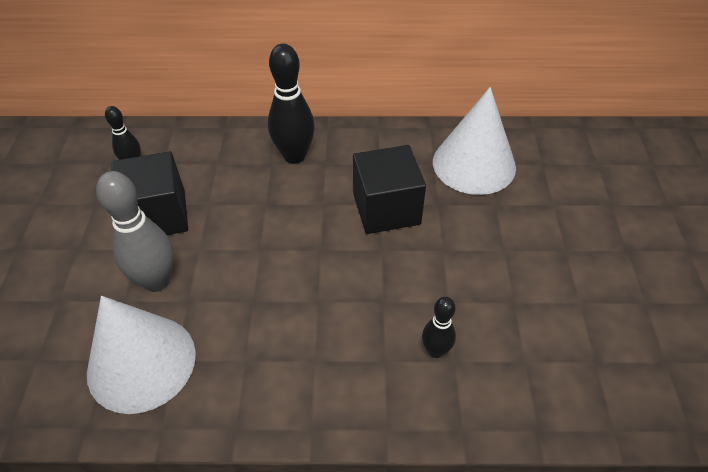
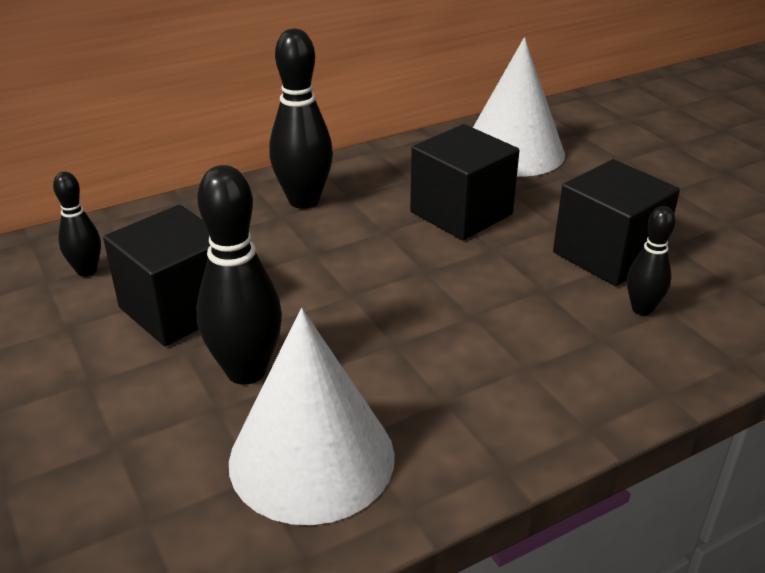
camera: 30 degrees left, 15 degrees down
(157, 281) = (246, 371): grey bowling pin -> black bowling pin
(456, 291) = (608, 255): none -> black cube

